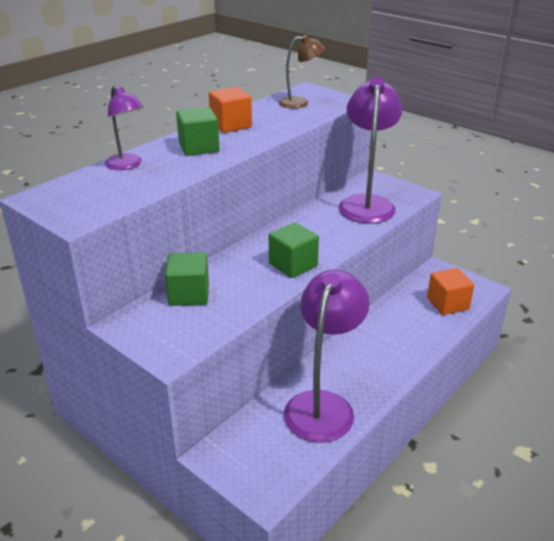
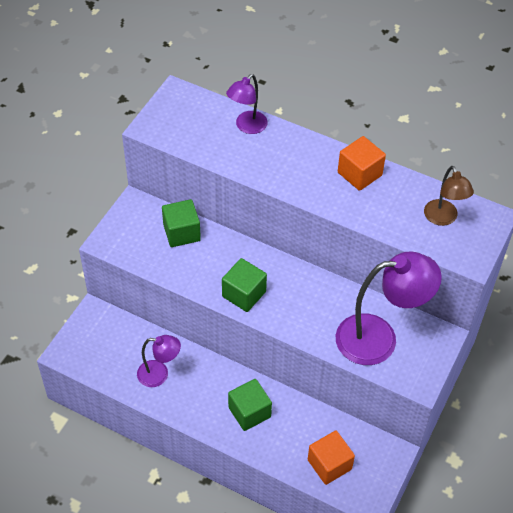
camera: 75 degrees right, 20 degrees up
(199, 147) = (299, 163): green cube -> green cube (249, 412)
(323, 405) = (159, 374): purple lamp -> purple lamp, size x0.55

